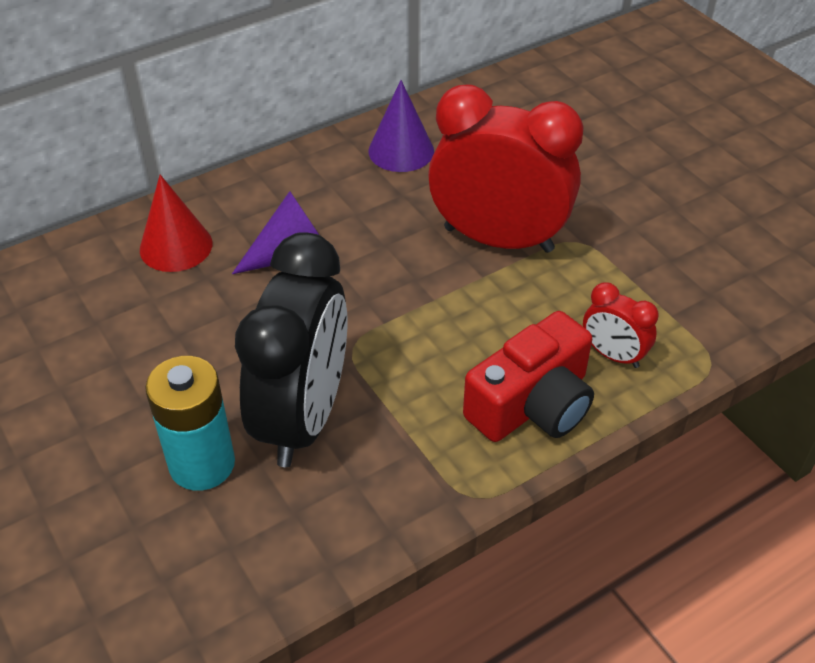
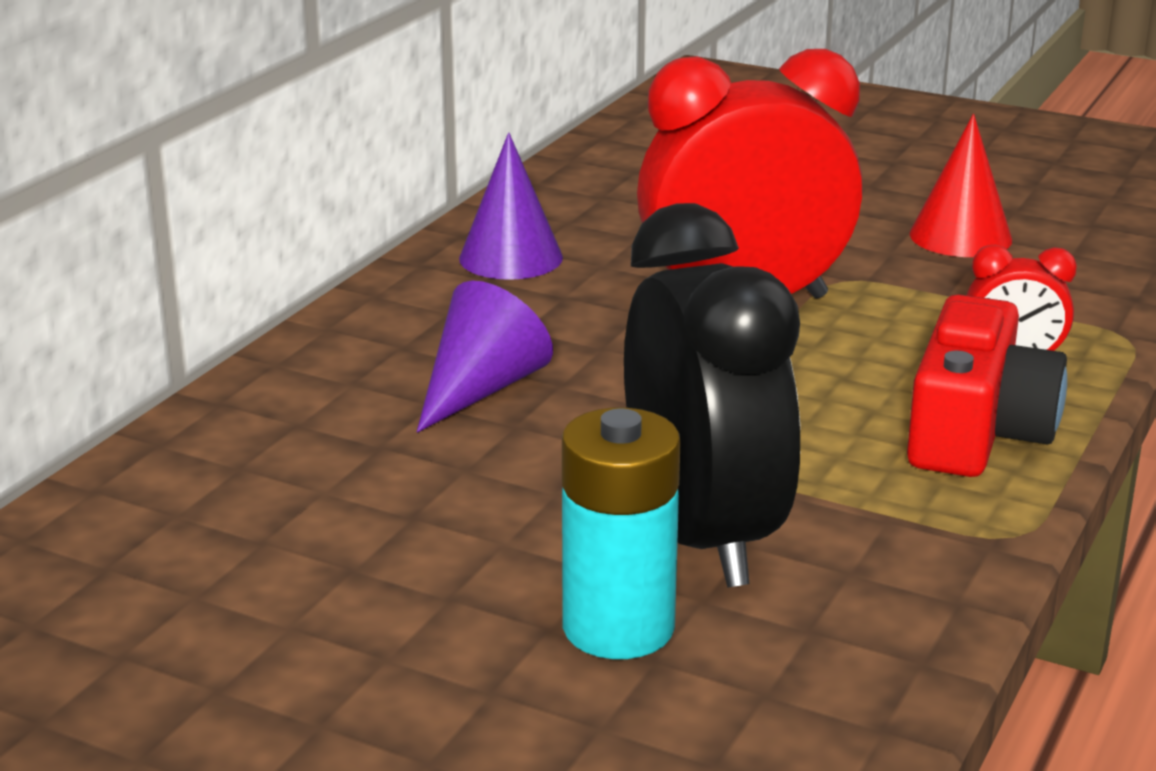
camera: 30 degrees left, 20 degrees down
(176, 246) = (293, 429): red cone -> red cone (960, 236)

